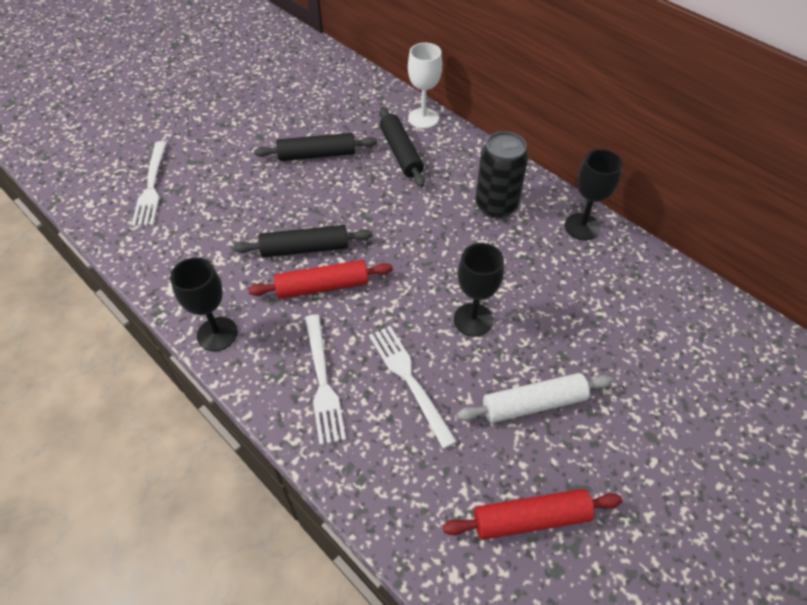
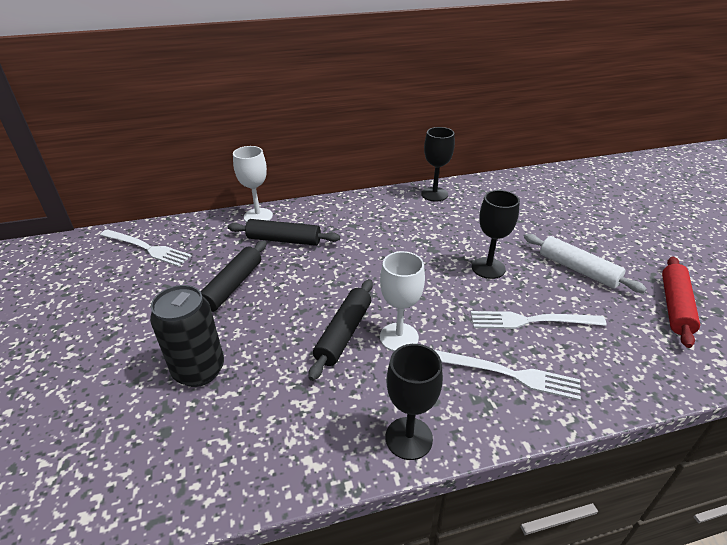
camera: 60 degrees left, 15 degrees down
(151, 186) = (130, 433): white fork -> white fork (146, 248)
(322, 286) = (399, 337): red rolling pin -> white goblet
(496, 206) = (385, 218): black can -> black can (199, 370)
(533, 404) = (578, 269): white rolling pin -> white rolling pin turned 60 degrees counterclockwise

